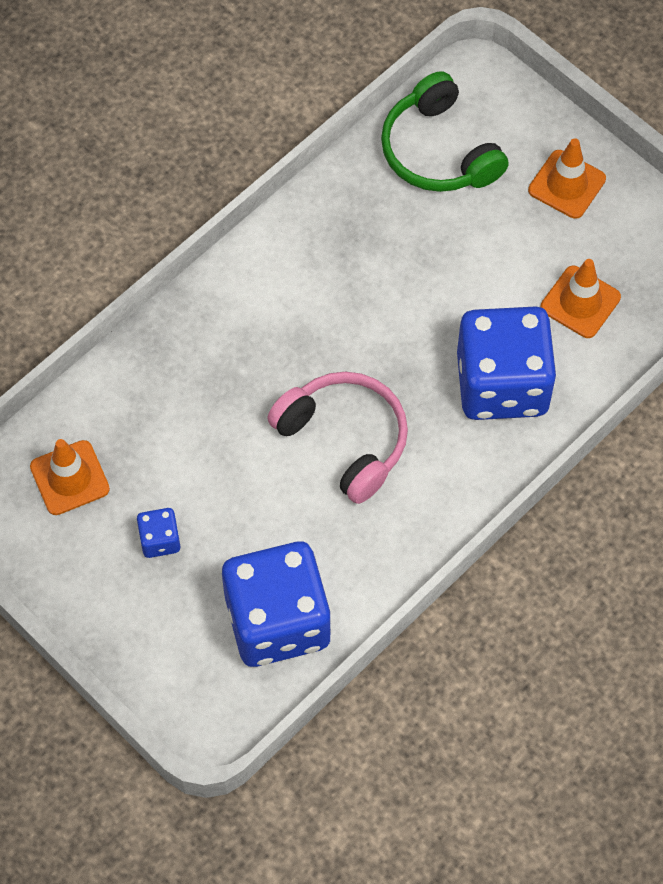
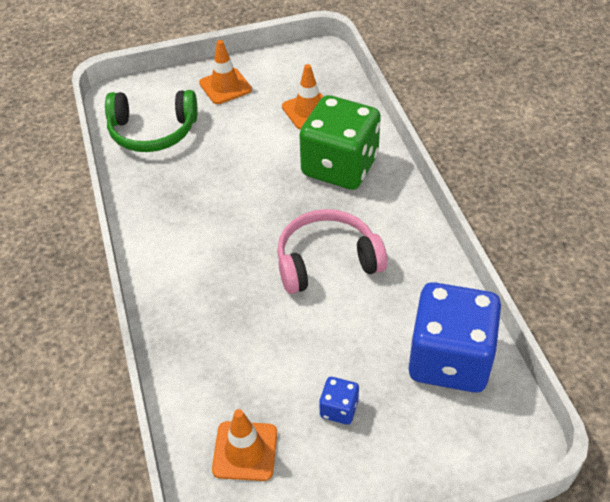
camera: 60 degrees left, 15 degrees down
(502, 384) = (340, 166): blue dice -> green dice

